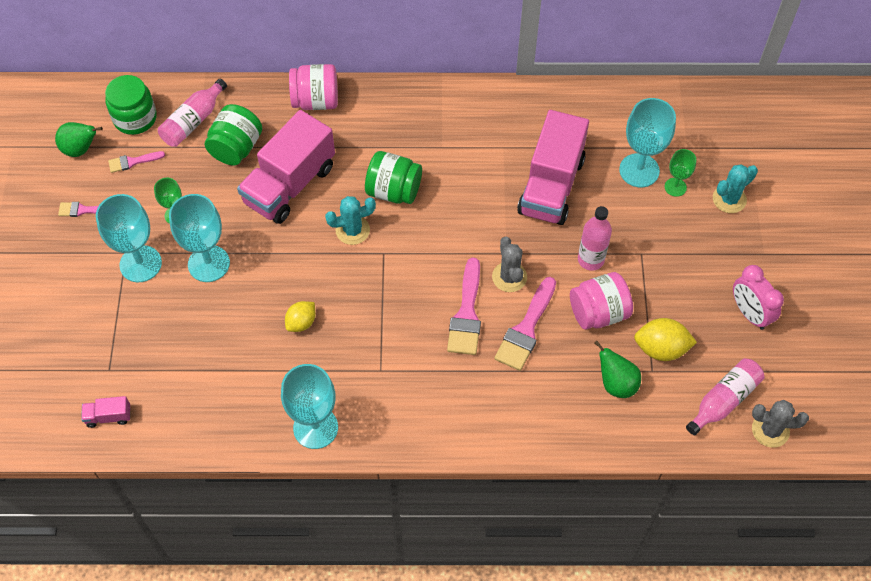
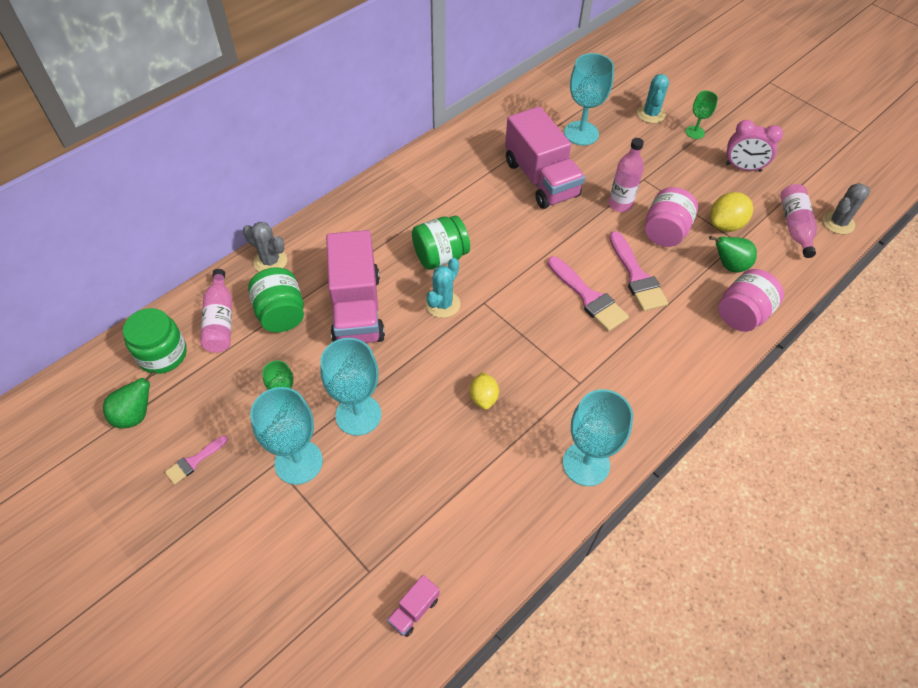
camera: 45 degrees left, 5 degrees down
(132, 162) = (199, 389): pink brush -> none
(316, 101) = (308, 238): pink jar -> pink jar (742, 314)
(509, 277) = (585, 253): grey cactus -> grey cactus (270, 261)
(675, 187) = (613, 128): green goblet -> green goblet (695, 132)

